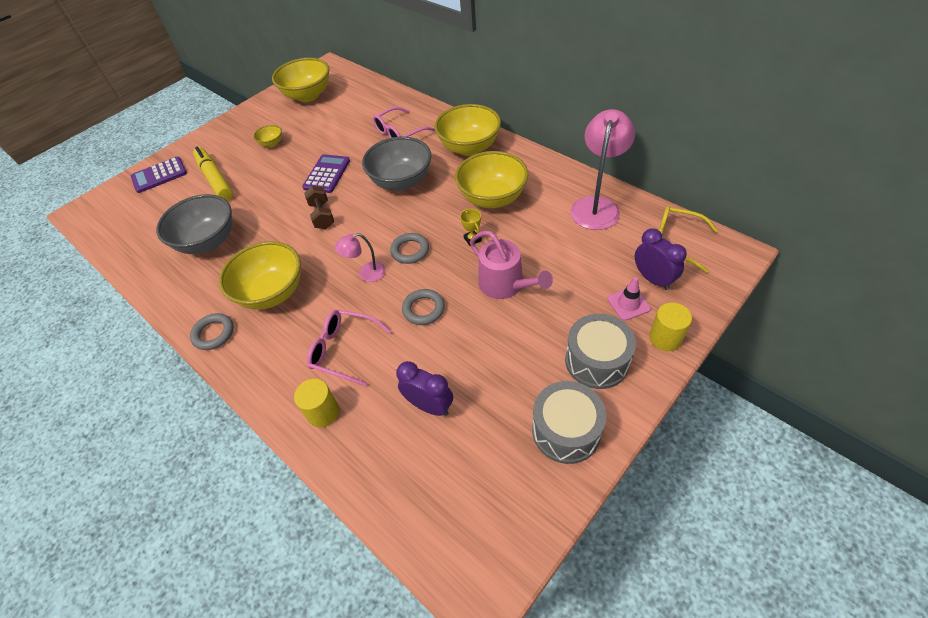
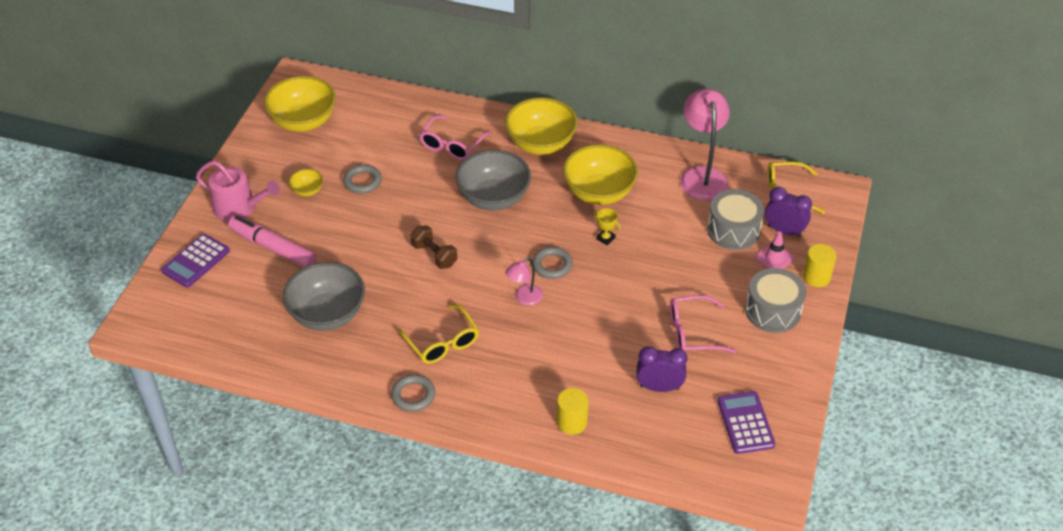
camera: 30 degrees left, 5 degrees down
(215, 179) = (273, 248): yellow marker -> pink marker
(272, 293) = (442, 342): yellow bowl -> yellow glasses
(327, 174) = (404, 210): purple calculator -> purple calculator (745, 423)
(344, 350) = (553, 369): pink glasses -> pink glasses (693, 332)
(423, 309) = (601, 313): grey ring -> grey ring (362, 181)
(505, 285) = (662, 271): pink watering can -> pink watering can (239, 208)
(566, 430) = (777, 369): grey drum -> grey drum (733, 230)

